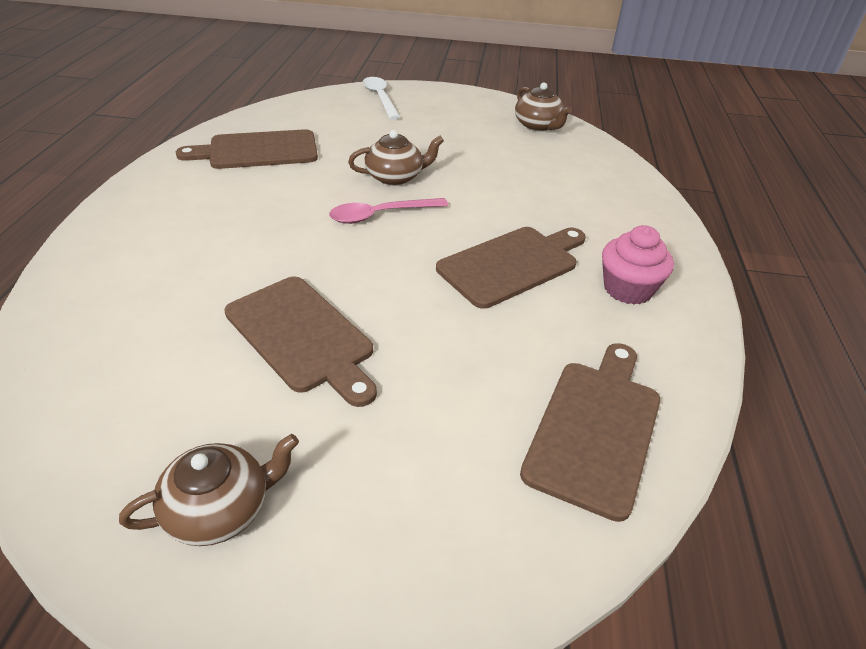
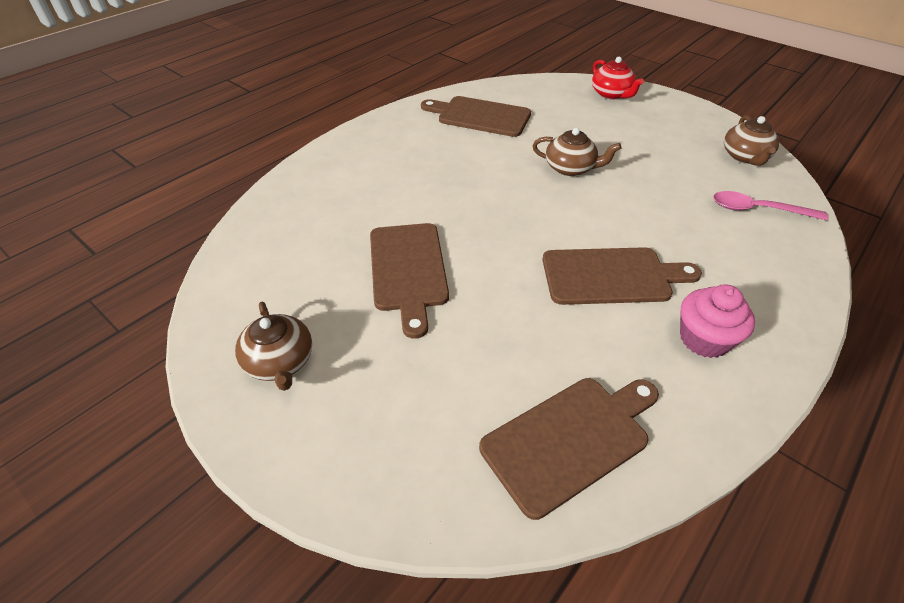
camera: 35 degrees right, 5 degrees up
(220, 509) = (280, 362): brown teapot -> brown teapot turned 60 degrees clockwise
(380, 98) = (611, 94): white spoon -> red teapot
(380, 215) = (534, 197): pink spoon -> pink spoon (758, 210)

